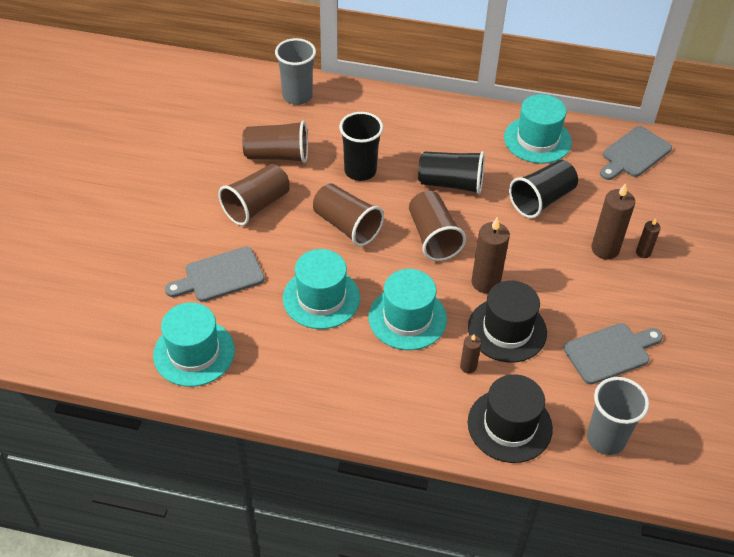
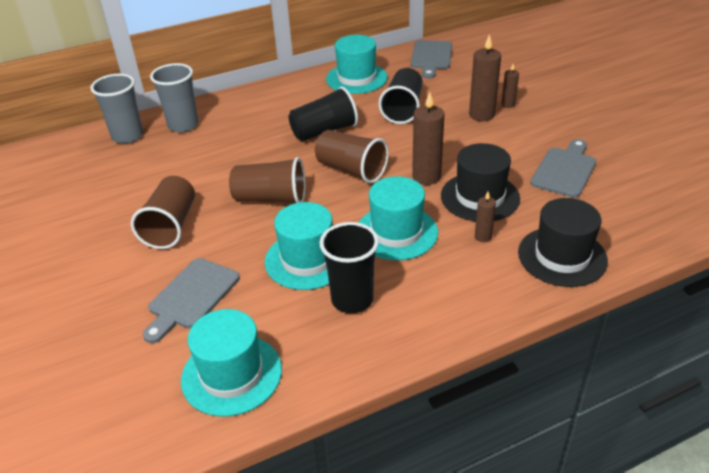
camera: 35 degrees left, 10 degrees down
(277, 155) = (152, 182): brown cup -> none
(360, 171) = (240, 158): black cup -> black cup (352, 300)
(606, 439) = (633, 223): grey cup -> grey cup (183, 125)

